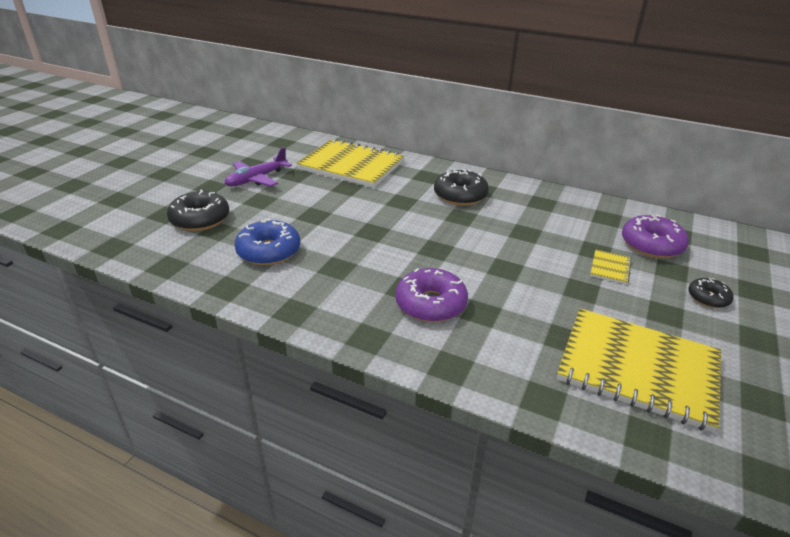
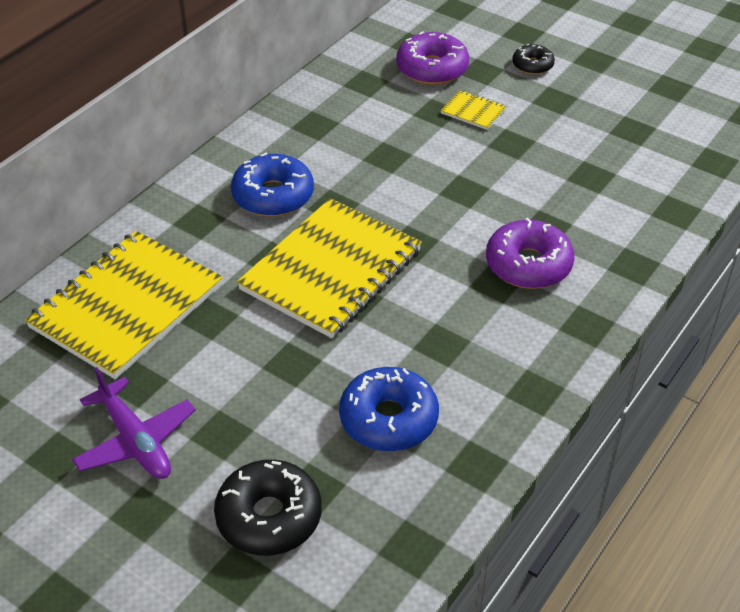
camera: 80 degrees left, 10 degrees up
(460, 195) = (273, 196): black donut -> blue donut
(638, 369) = (635, 142): yellow notebook -> yellow notebook (331, 270)

